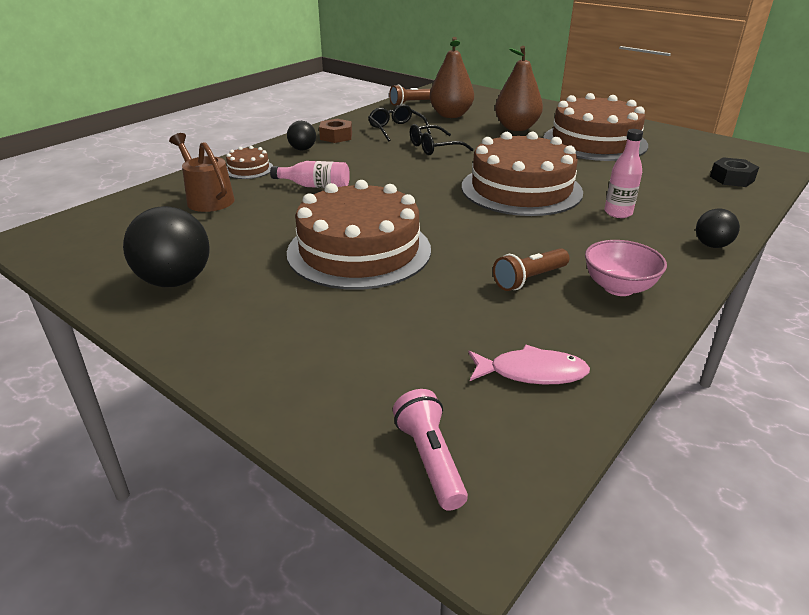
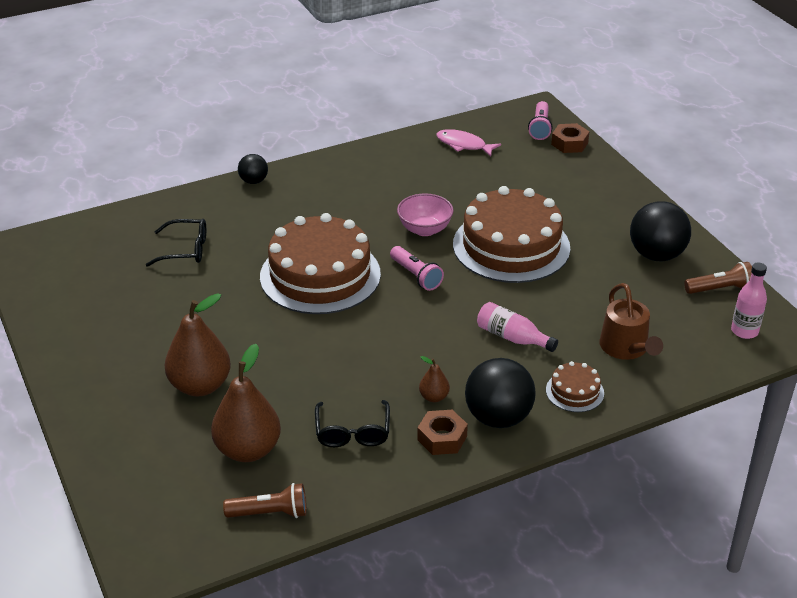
camera: 155 degrees left, 5 degrees up
(302, 149) = (498, 417): black ball -> black ball, size x1.84
(353, 435) = (569, 143): none -> brown nut
(356, 149) = (434, 397): none -> brown pear
(434, 148) = (340, 371): black glasses -> black glasses (185, 250)
(436, 206) = (416, 276): none -> pink flashlight
(529, 279) = (410, 191): brown flashlight -> brown flashlight (720, 289)
(594, 142) = (152, 326): brown cake -> none
(618, 213) = (275, 226): pink bottle -> pink bottle (744, 331)
(618, 287) = (360, 171): pink bowl -> pink bowl (424, 229)
(732, 178) = (118, 233): black nut -> none

